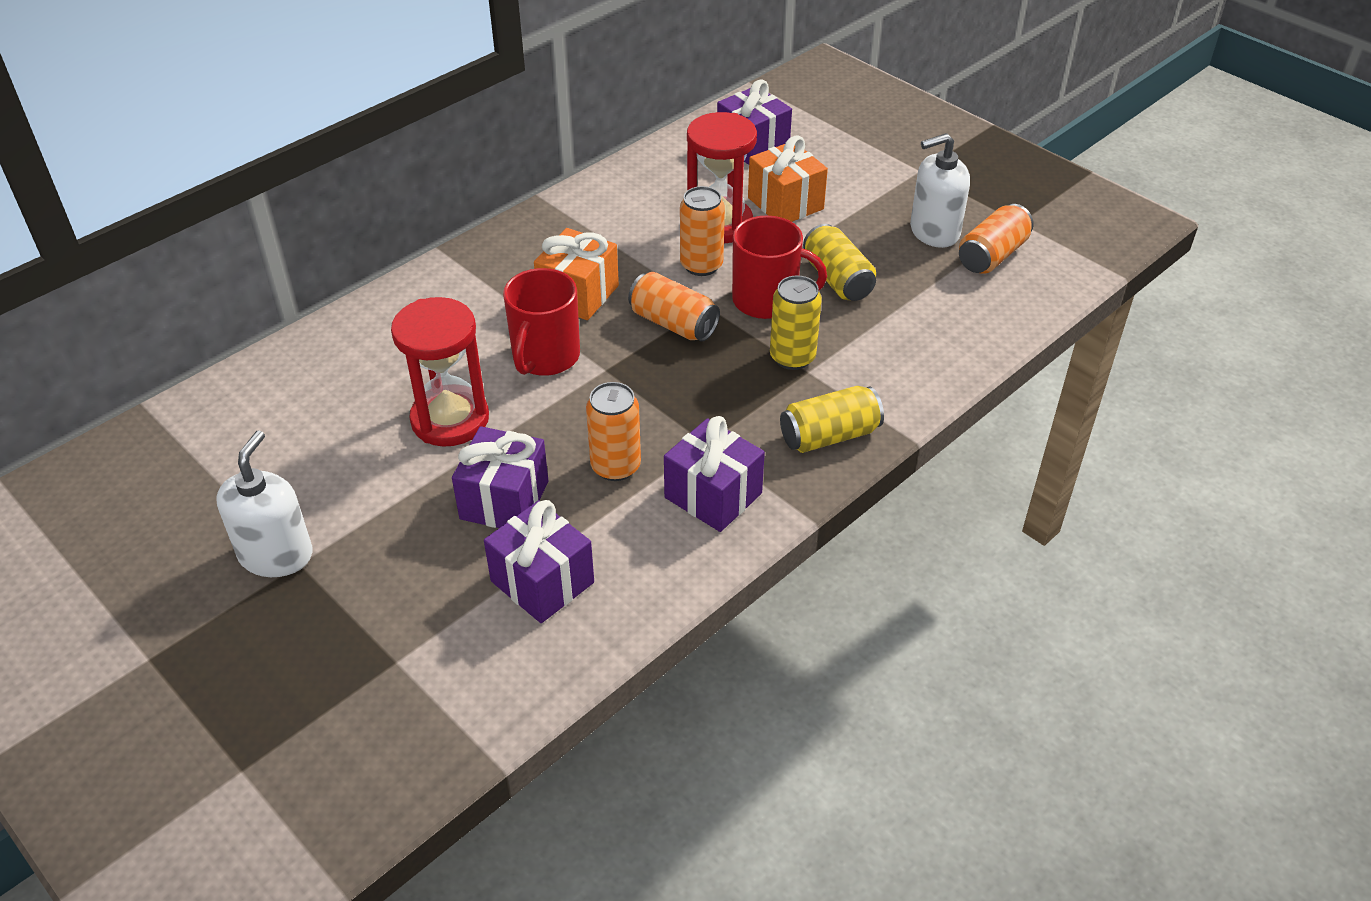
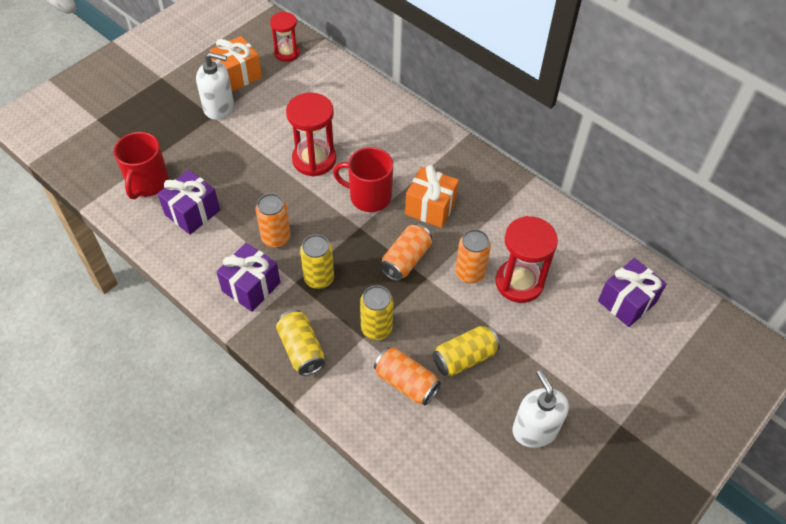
camera: 85 degrees right, 10 degrees up
(159, 456) = (287, 53): none -> red hourglass
(504, 500) = (251, 190): purple gift -> none
(701, 416) = (319, 278): none -> yellow can
(767, 300) = (435, 313): red mug -> red mug (147, 183)
(785, 203) = (553, 324): orange gift -> orange gift (238, 75)
(992, 255) = (509, 472): orange can -> orange can (406, 382)

